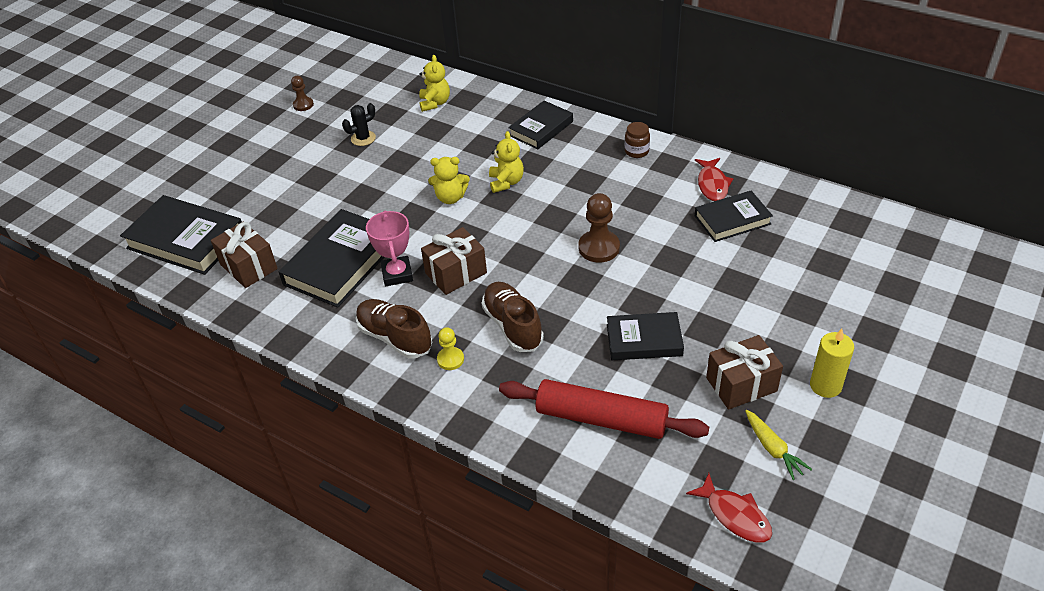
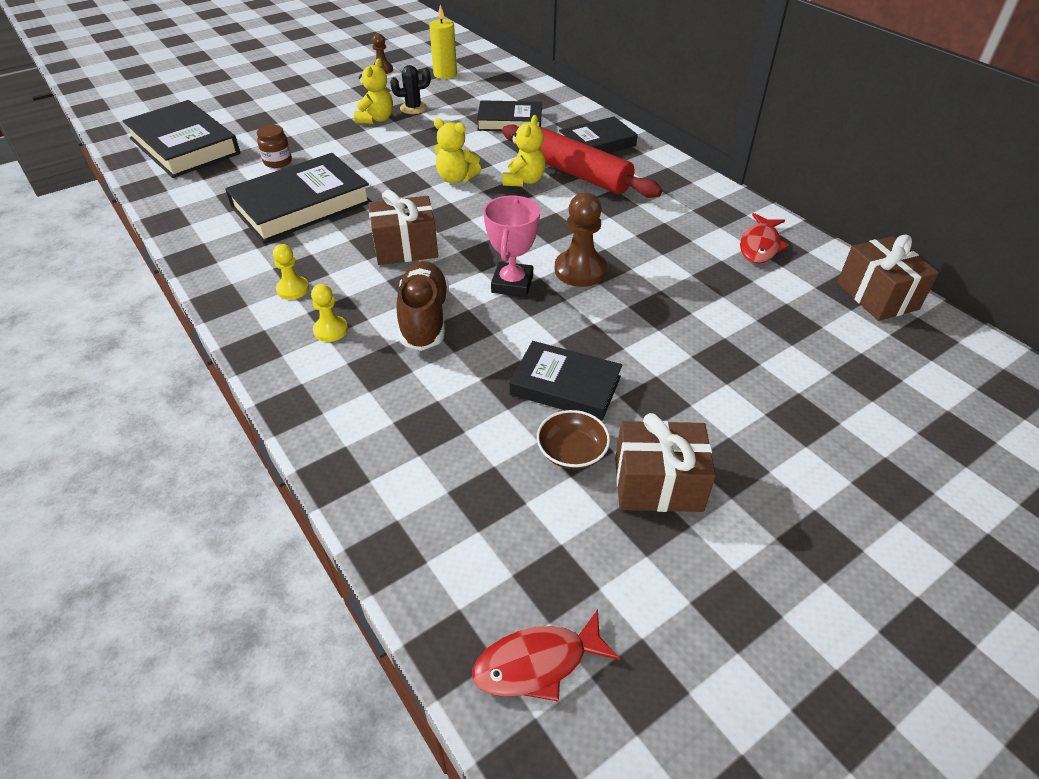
camera: 20 degrees right, 0 degrees up
(248, 267) = (216, 183): brown gift -> brown gift (877, 296)
(395, 338) = (293, 289): brown shoe -> yellow pawn
(397, 274) = (346, 231): pink trophy -> pink trophy (512, 284)
(435, 103) = (505, 97): yellow teddy bear -> yellow teddy bear (376, 119)
(601, 419) = (448, 459): red rolling pin -> red rolling pin (576, 173)
(636, 151) = (689, 190): brown jar -> brown jar (278, 162)
(676, 384) = (572, 451): none -> brown bowl
(732, 220) = (763, 289): black book -> black book (510, 121)
(735, 515) = (537, 663): red fish -> red fish turned 90 degrees clockwise
(773, 449) = (651, 589): yellow carrot -> none
(825, 386) = (779, 531): yellow candle -> yellow candle (445, 74)

